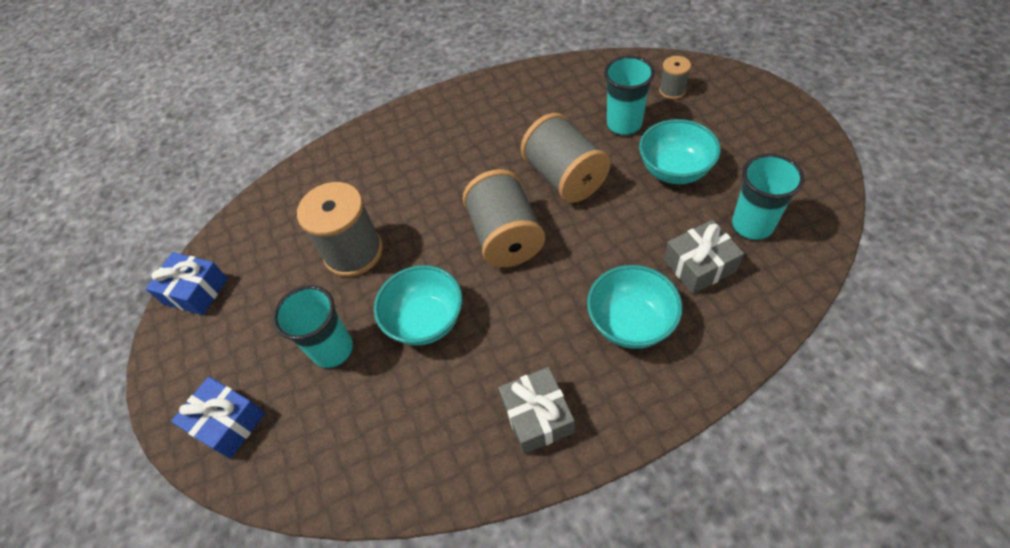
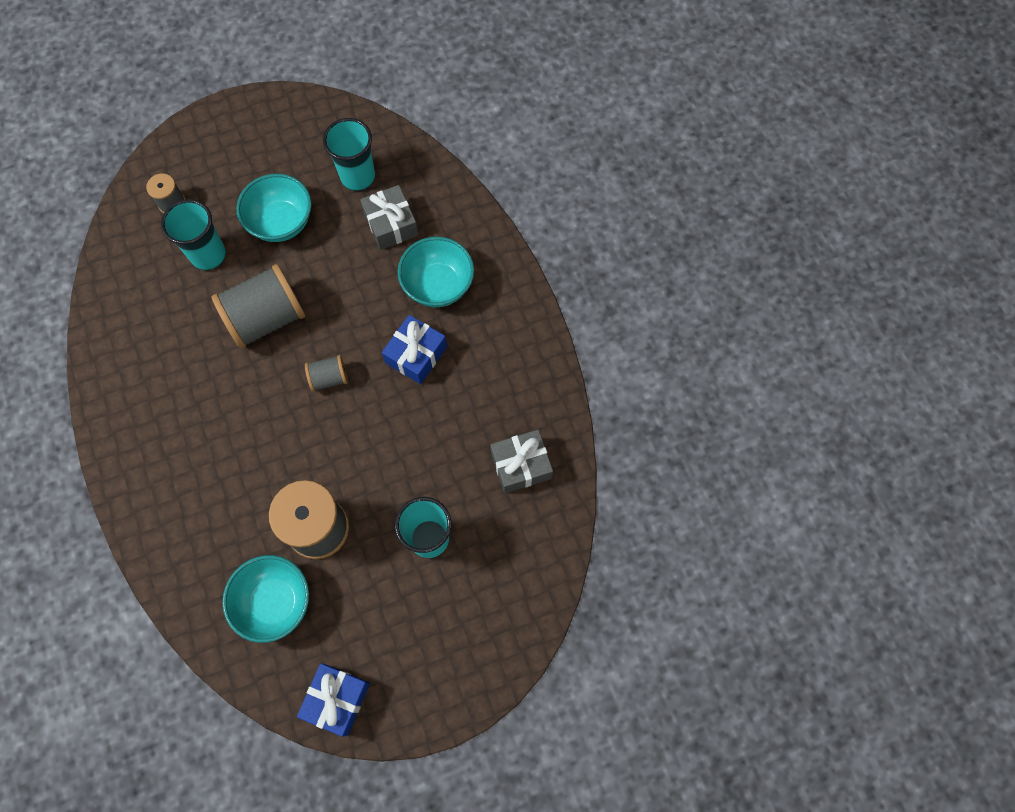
camera: 95 degrees left, 15 degrees up
(228, 423) = (491, 630): blue gift -> blue gift (416, 355)
(426, 321) = (411, 453): turquoise bowl -> turquoise bowl (274, 602)
(506, 237) = (329, 378): grey spool -> grey spool, size x0.50
(537, 416) = (511, 364): grey gift -> grey gift (521, 465)

